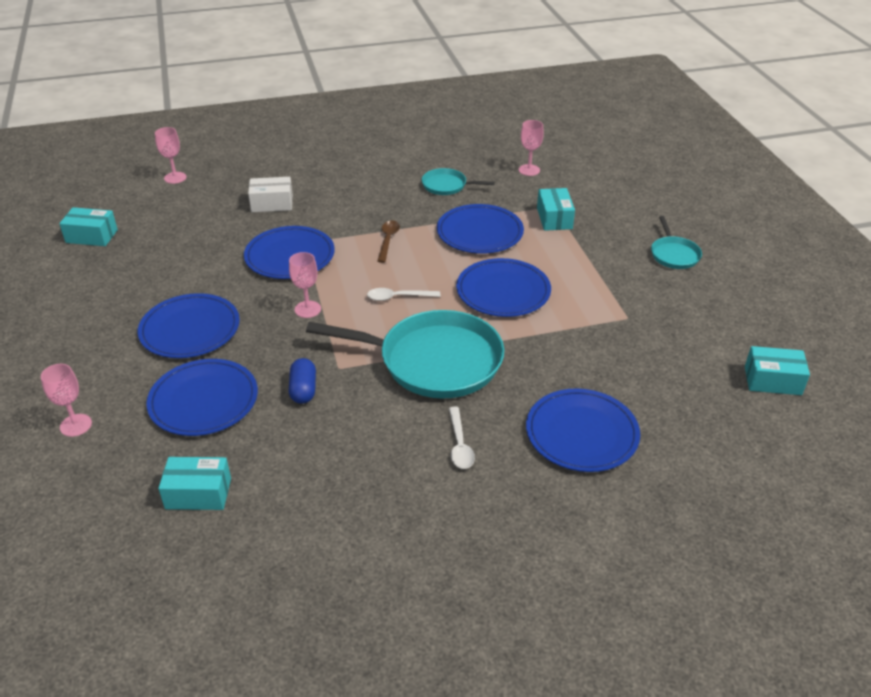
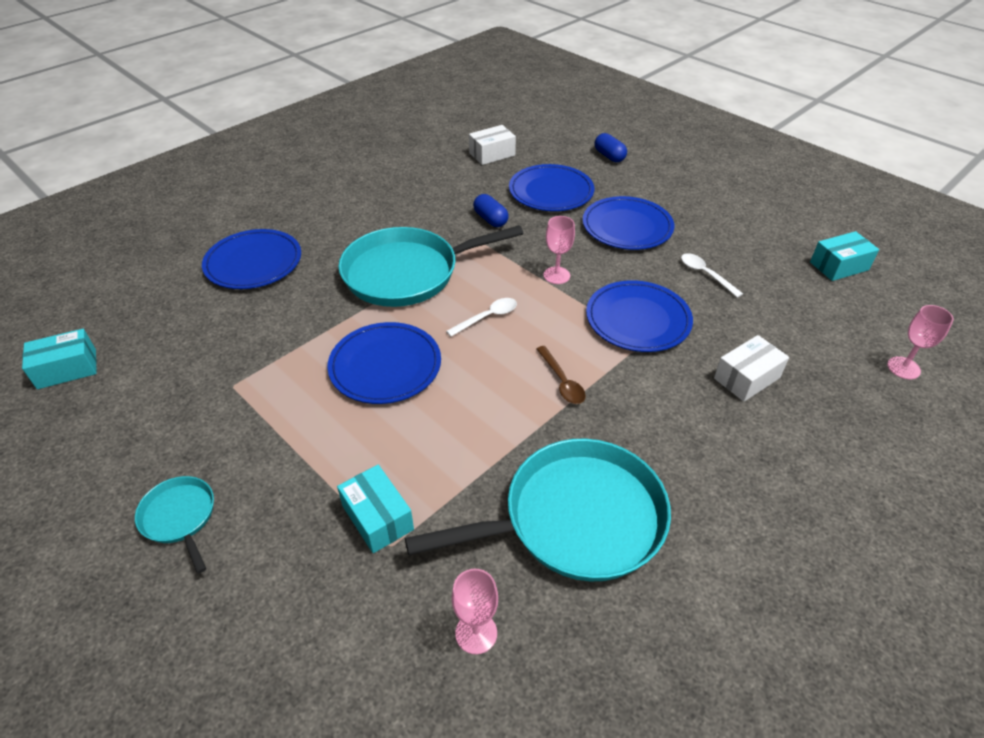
camera: 150 degrees right, 5 degrees up
(76, 425) = (609, 156): pink goblet -> blue capsule
(198, 493) = (492, 154): turquoise box -> white box
(446, 186) = (575, 518): turquoise pan -> turquoise pan, size x2.11
(459, 444) = (346, 226): white spoon -> white spoon (705, 274)
(480, 232) = (464, 442): blue plate -> none

